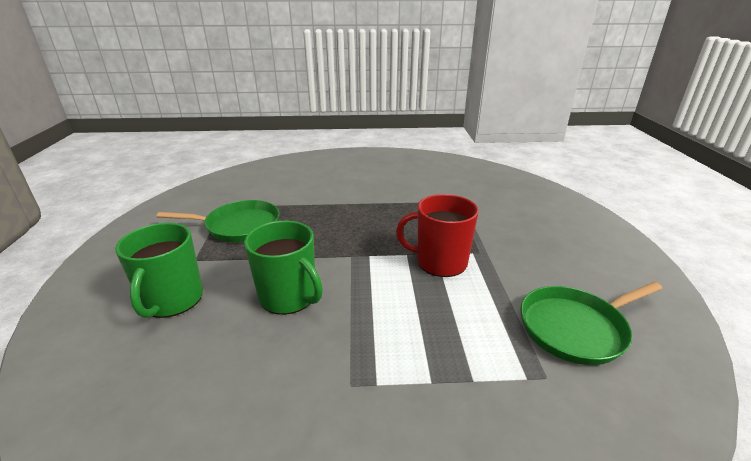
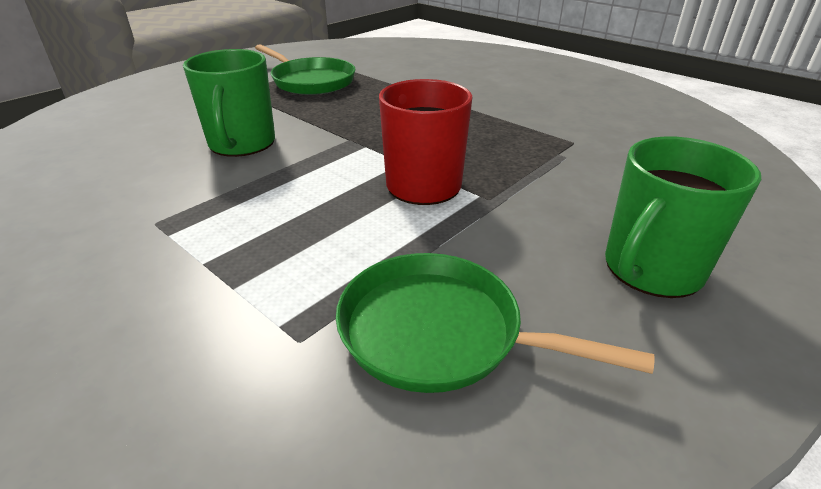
camera: 45 degrees right, 5 degrees up
(172, 300) = (177, 109): green mug -> green mug (651, 269)

